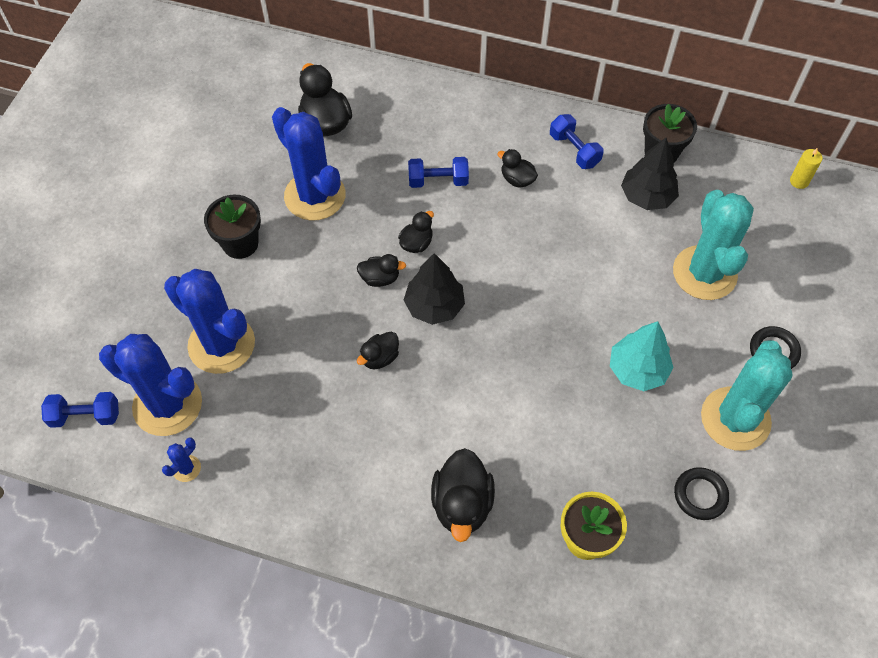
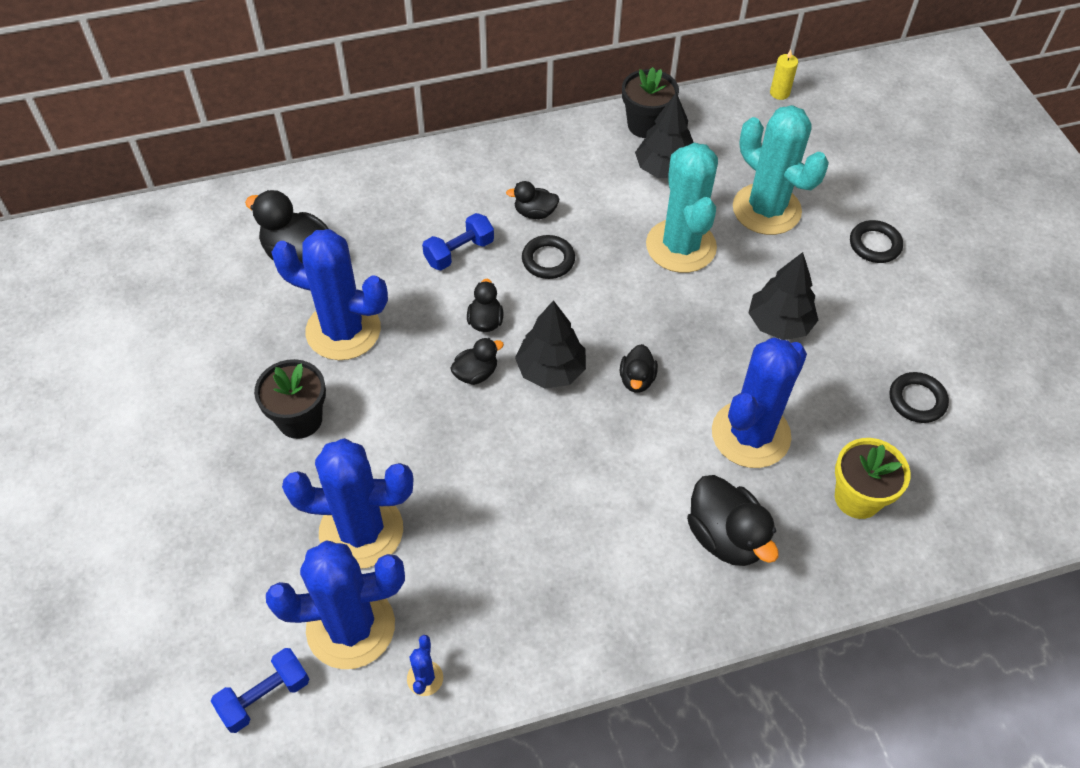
camera: 35 degrees left, 5 degrees down
(380, 357) = (537, 448): black duck -> black duck (637, 379)
(498, 221) = (548, 260): none -> black ring
(543, 441) = (750, 434): none -> blue cactus
(574, 150) = (566, 160): blue dumbbell -> none
(637, 370) = (779, 324): turquoise tree -> black tree
(735, 419) = (891, 319): turquoise cactus -> turquoise cactus (681, 246)

